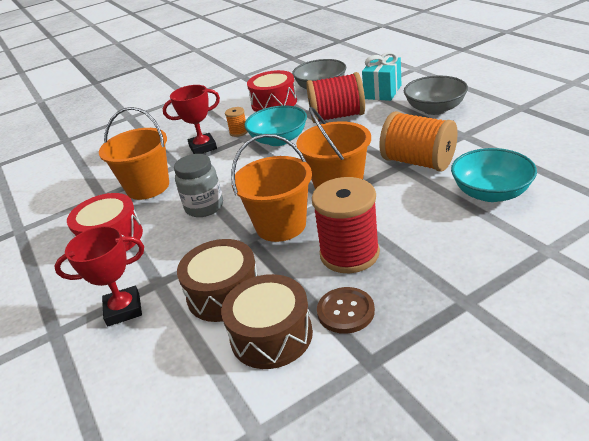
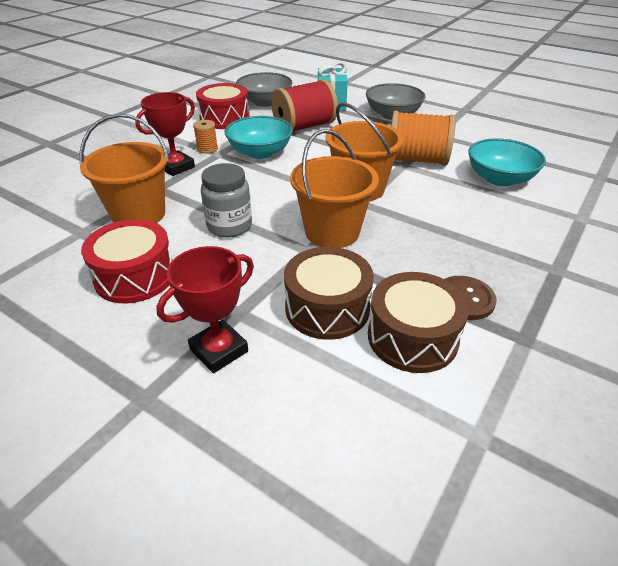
camera: 30 degrees left, 5 degrees up
(349, 254) = (423, 247): red spool -> none

